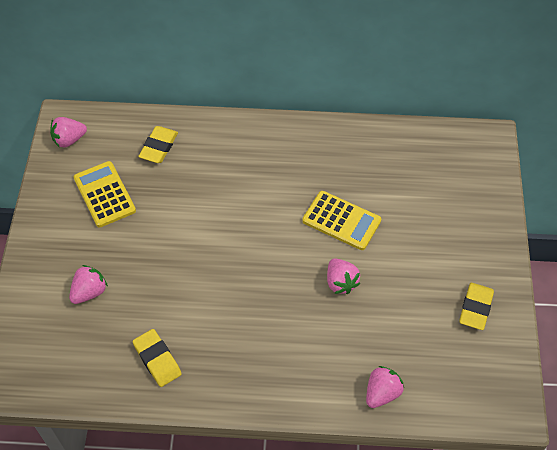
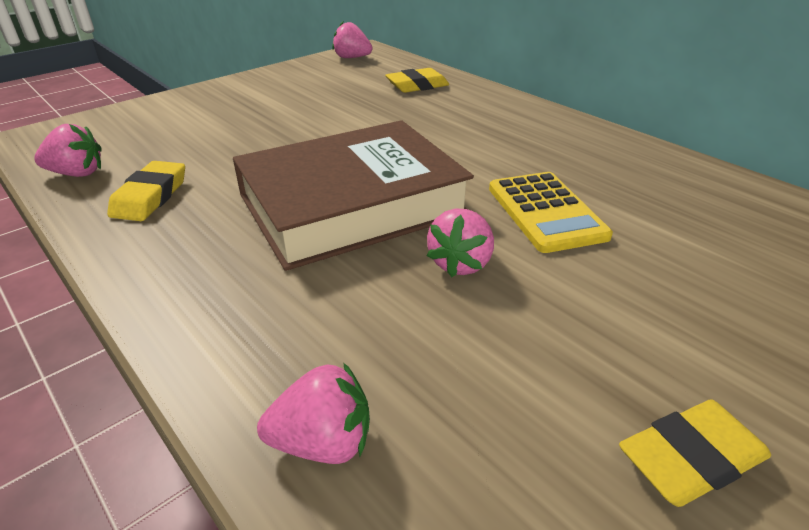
camera: 45 degrees right, 20 degrees down
(89, 292) = (199, 127): pink strawberry -> pink strawberry (77, 173)
(104, 194) = (323, 88): yellow calculator -> none
(257, 284) = (352, 205): none -> brown book

